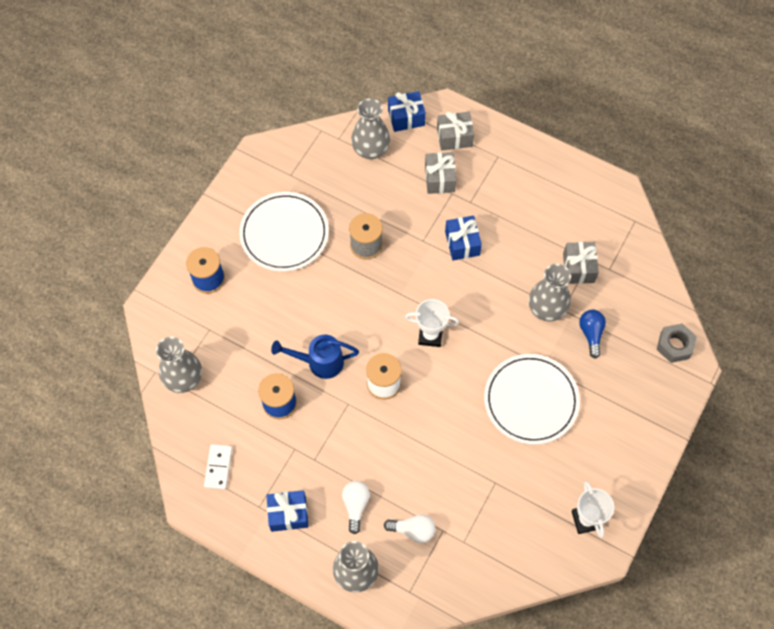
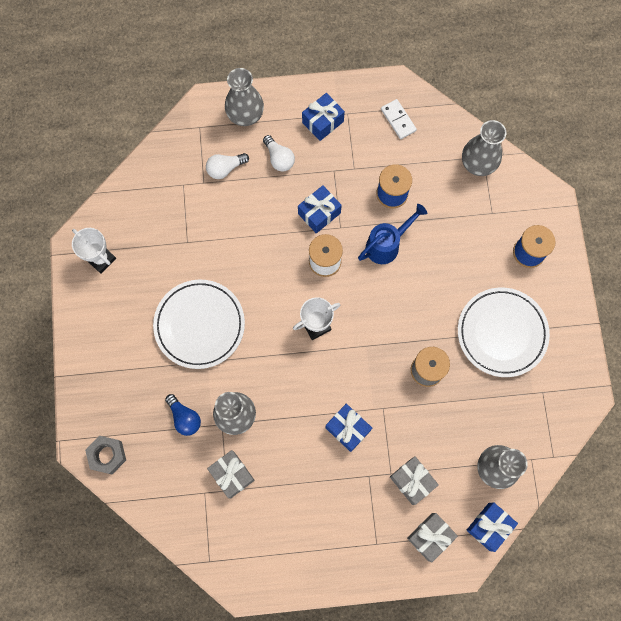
camera: 145 degrees right, 10 degrees up
(357, 428) = (319, 213): none -> blue gift

